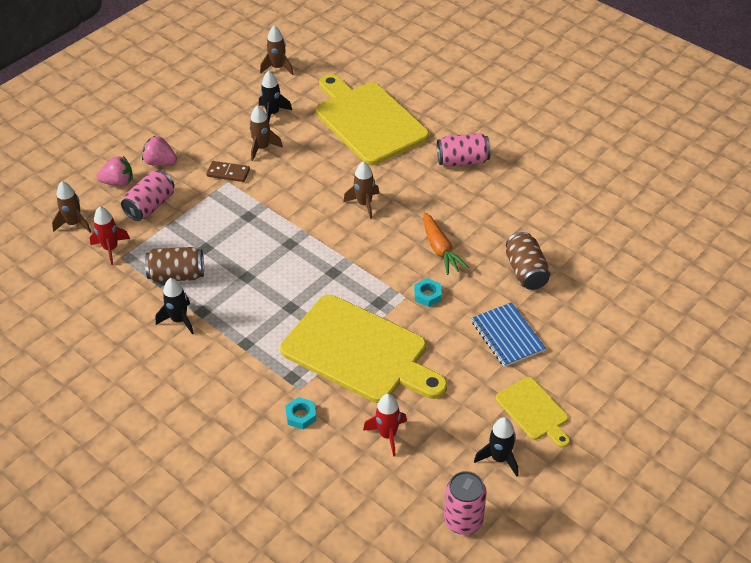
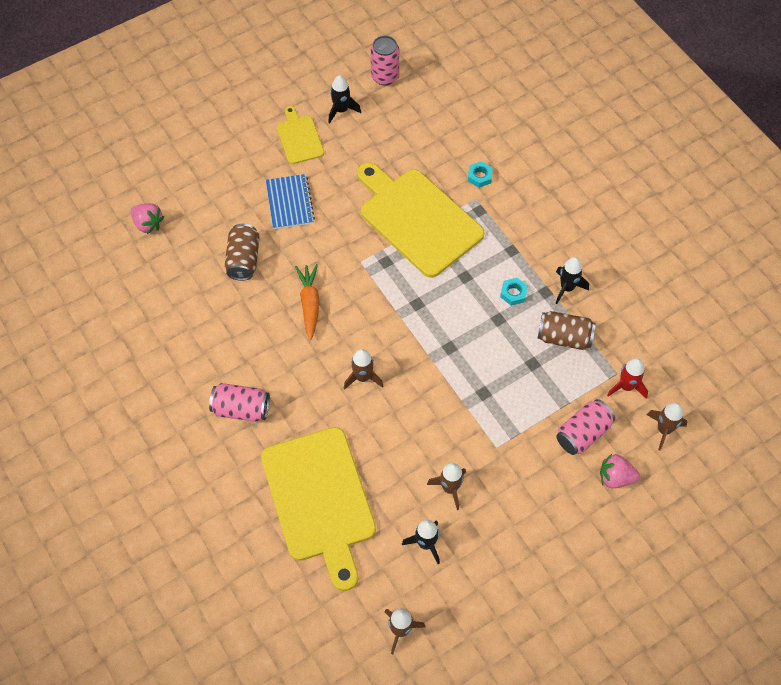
camera: 165 degrees left, 15 degrees up
(160, 162) = (567, 496): pink strawberry -> pink strawberry (148, 224)
(228, 173) = (494, 459): brown domino -> none
(388, 435) = (417, 146): red rocket -> none
(427, 295) = (340, 258): turquoise nut -> turquoise nut (513, 293)

